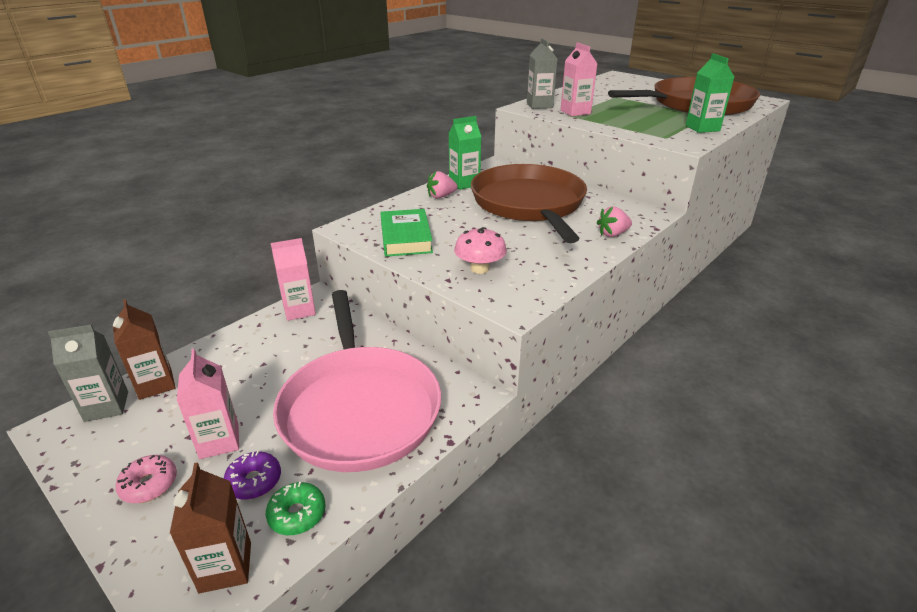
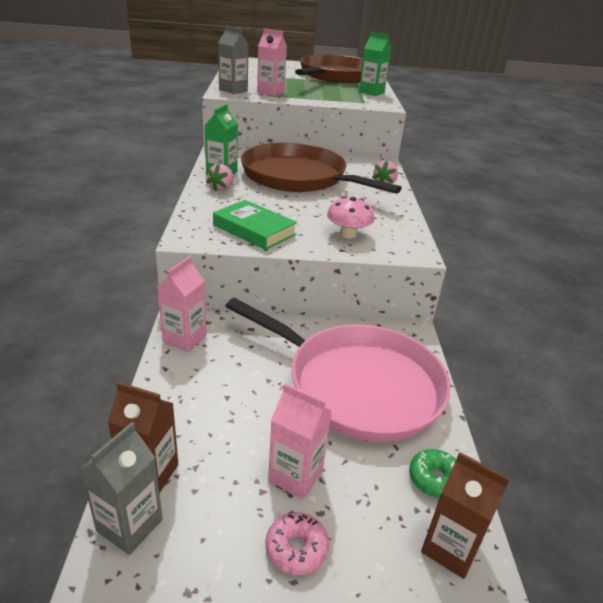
camera: 45 degrees left, 0 degrees up
(254, 481) = (371, 482): purple donut -> none

